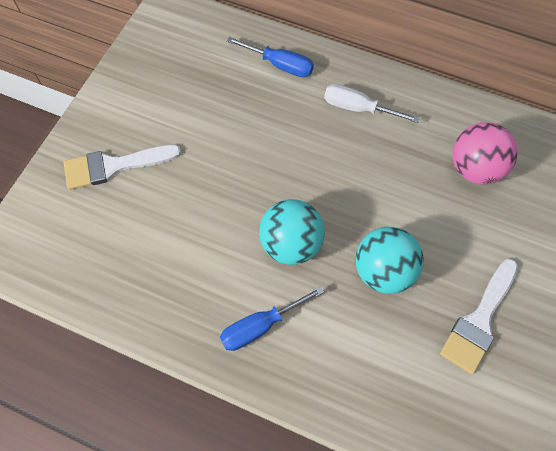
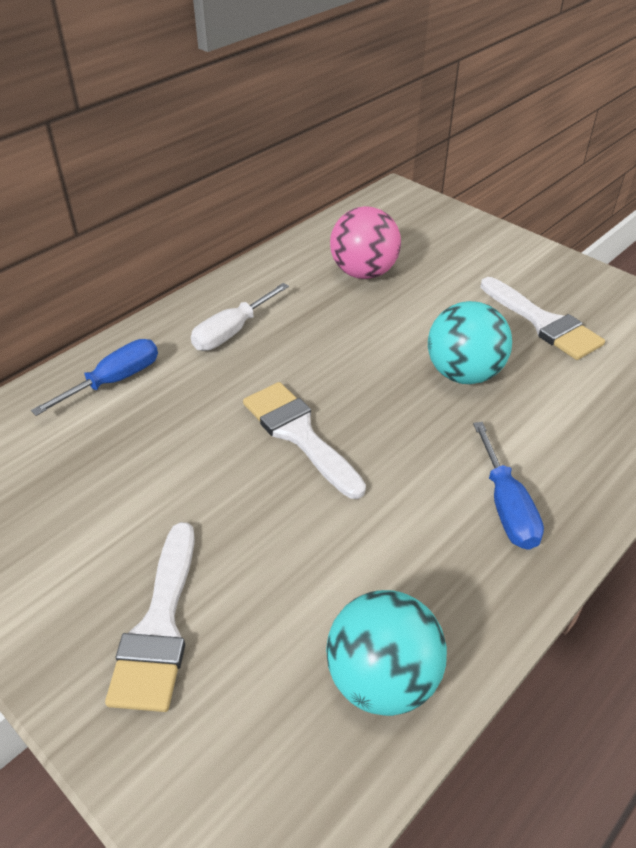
camera: 70 degrees left, 20 degrees down
(276, 183) = (299, 434): none -> white brush
(291, 244) = (397, 444): turquoise ball -> turquoise ball (382, 679)

